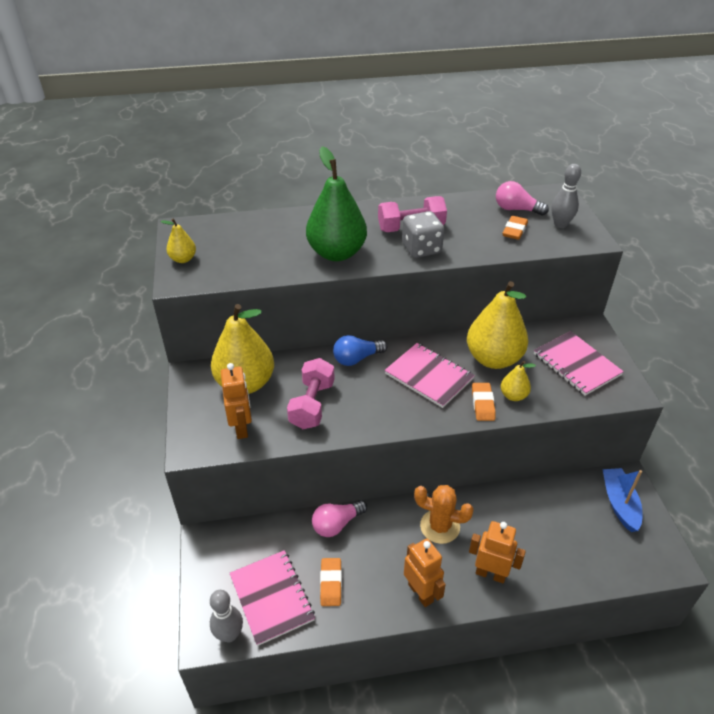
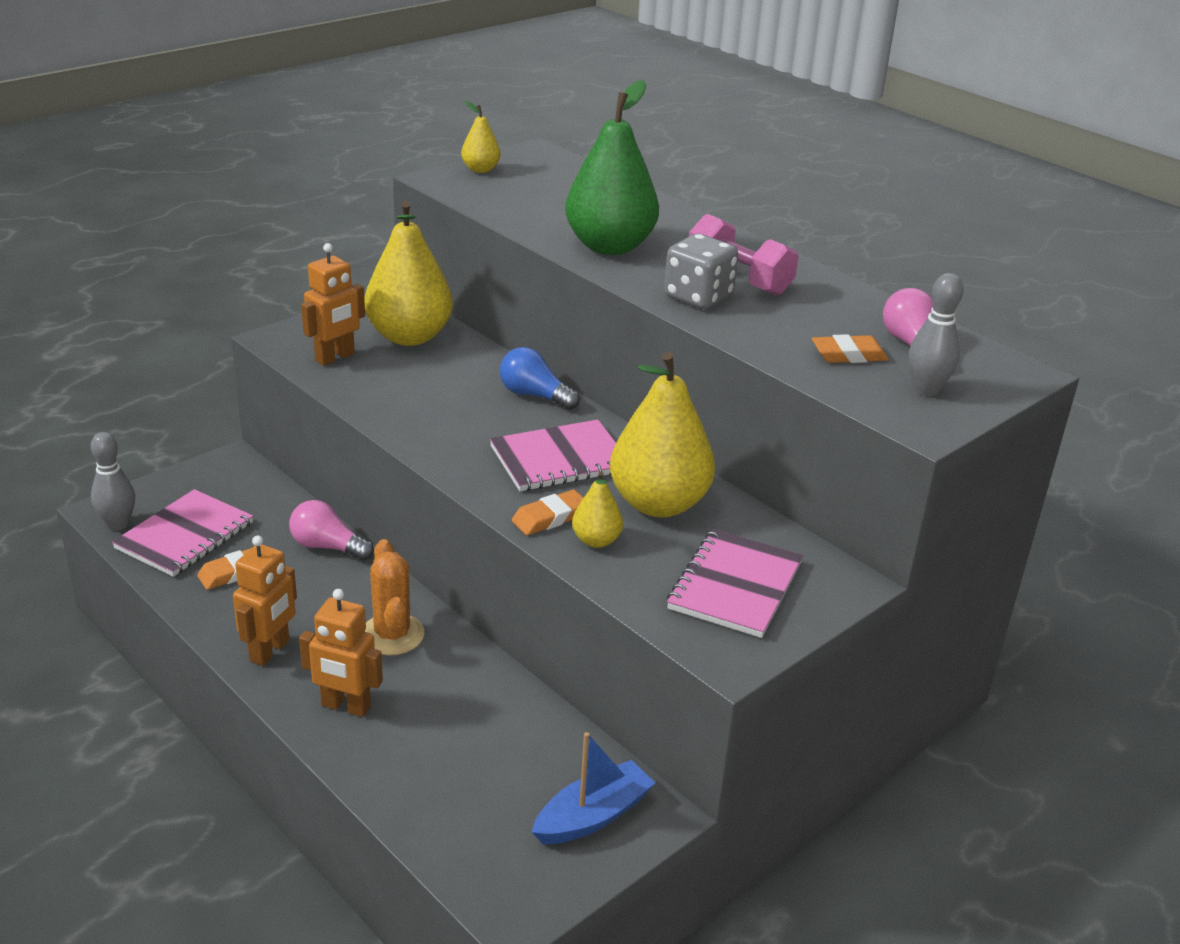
camera: 55 degrees right, 10 degrees down
(312, 405) = (417, 390): pink dumbbell -> none
(429, 376) = (559, 459): pink notebook -> pink notebook turned 60 degrees clockwise
(490, 574) = (345, 706): orange robot -> orange robot turned 120 degrees clockwise

